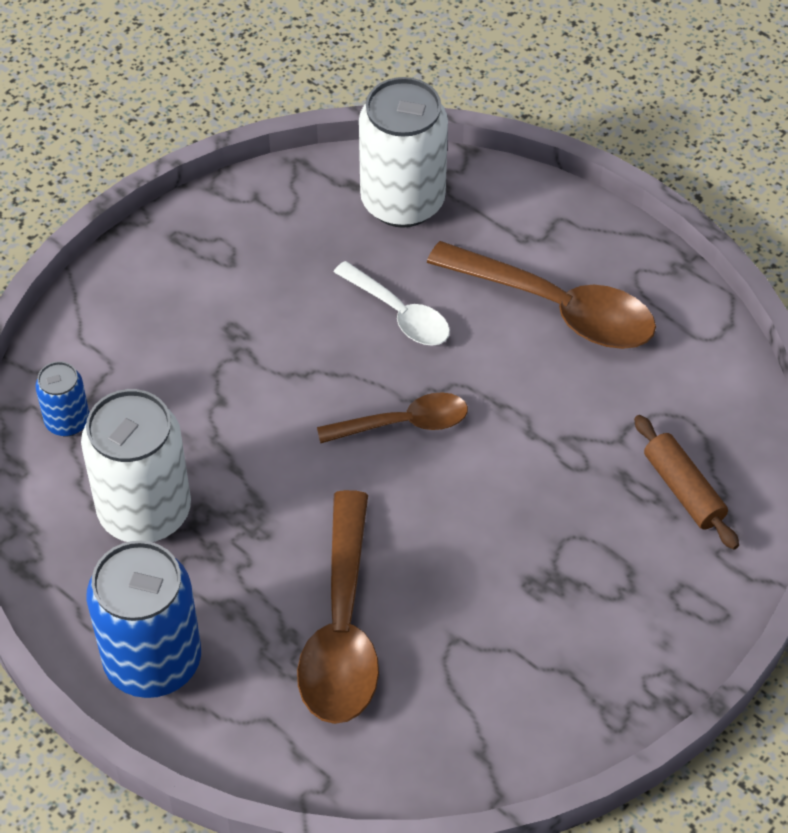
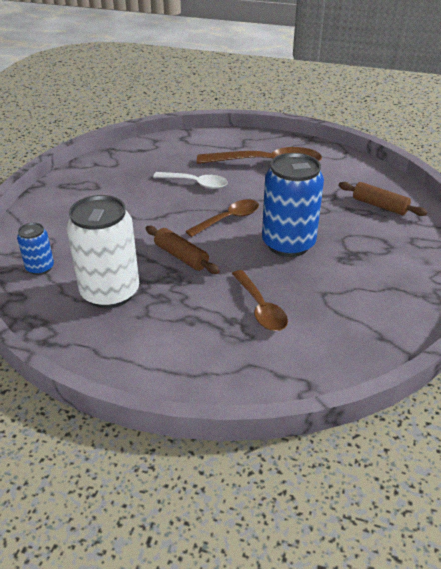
camera: 25 degrees left, 15 degrees down
(153, 661) = (159, 360): blue can -> blue can (288, 244)
(284, 479) = (181, 256): none -> brown rolling pin
(342, 629) = (260, 308): brown spoon -> brown spoon, size x0.60
(402, 202) = (169, 149): white can -> none

